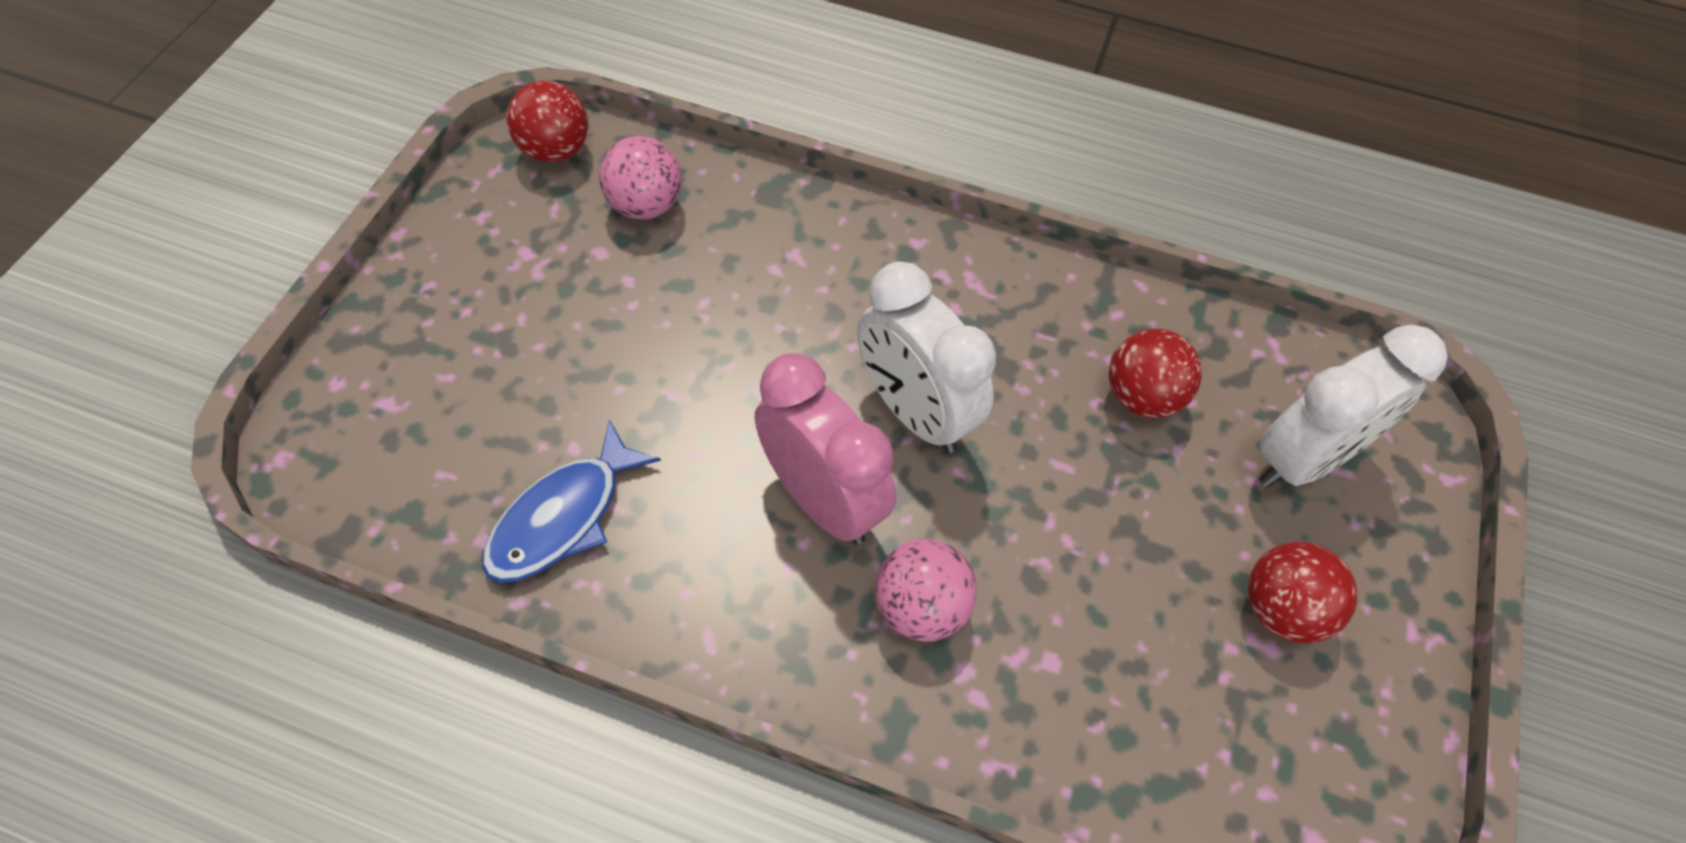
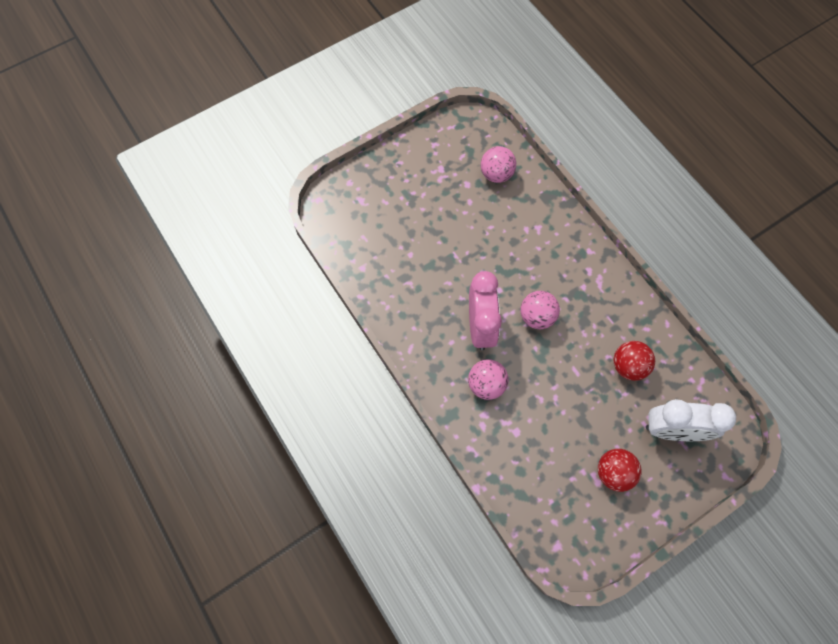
camera: 40 degrees right, 10 degrees up
(555, 150) = (478, 131): red ball -> none
(563, 517) = (392, 277): blue fish -> none
(914, 412) = (536, 316): white clock -> pink ball

